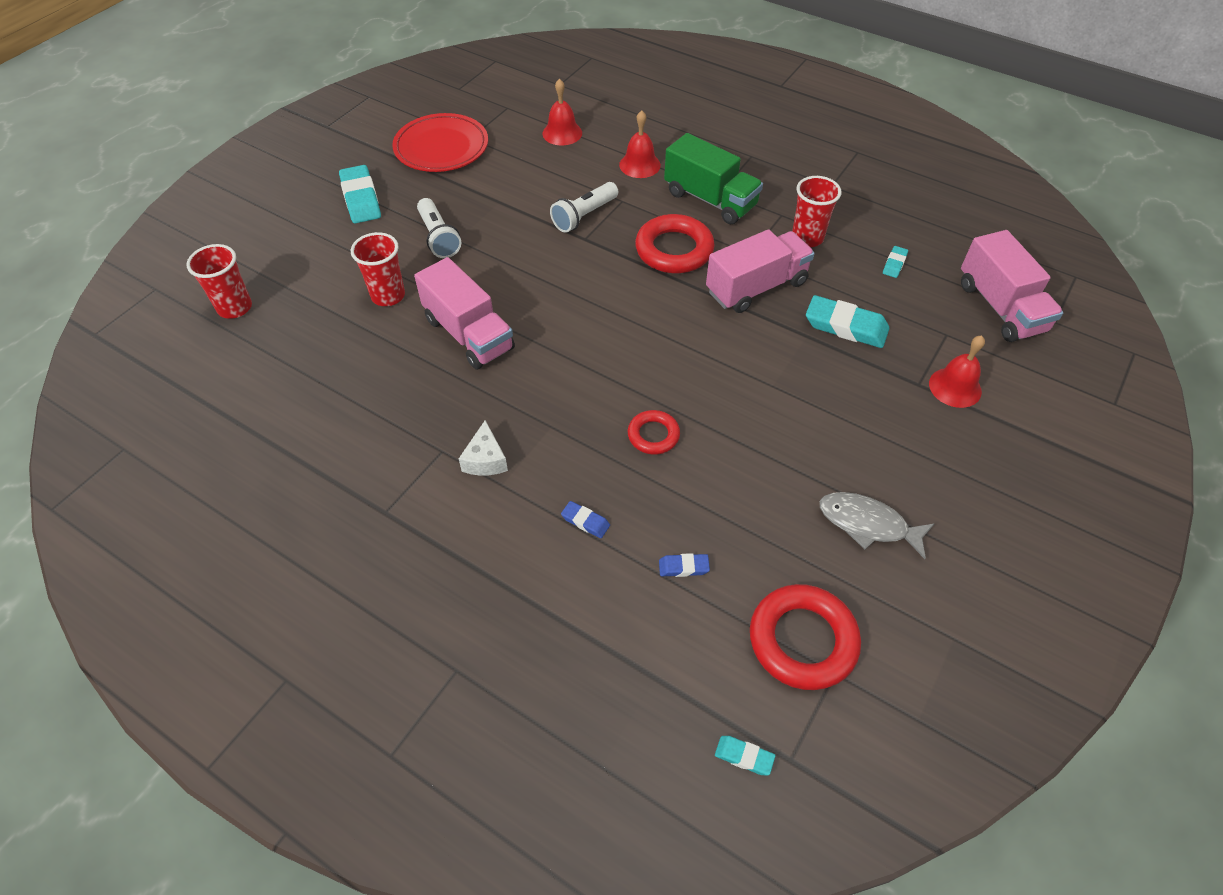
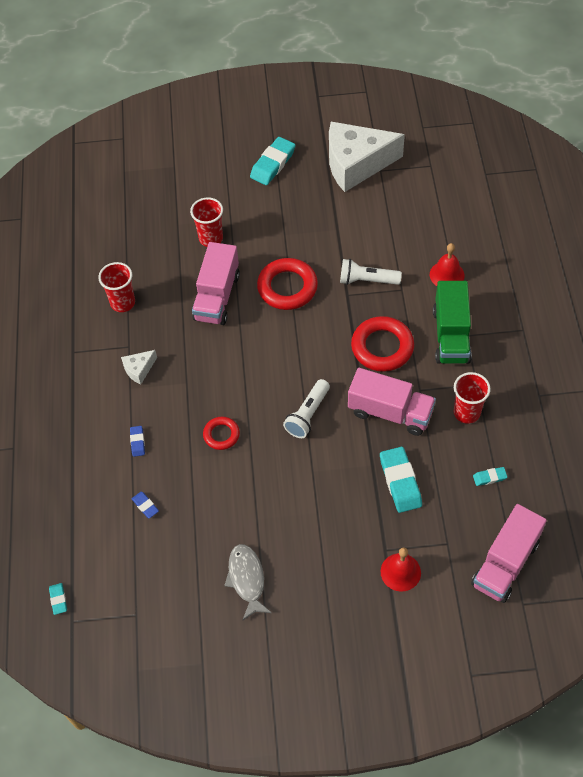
camera: 55 degrees right, 5 degrees up
(235, 308) = (141, 181): red cup -> red cup (123, 303)
(439, 237) = (277, 225): white flashlight -> white flashlight (308, 415)
(441, 147) = (356, 164): red plate -> white cheese
(562, 133) = (435, 212): red bell -> none
(802, 640) = (144, 589): red ring -> red ring (287, 287)

